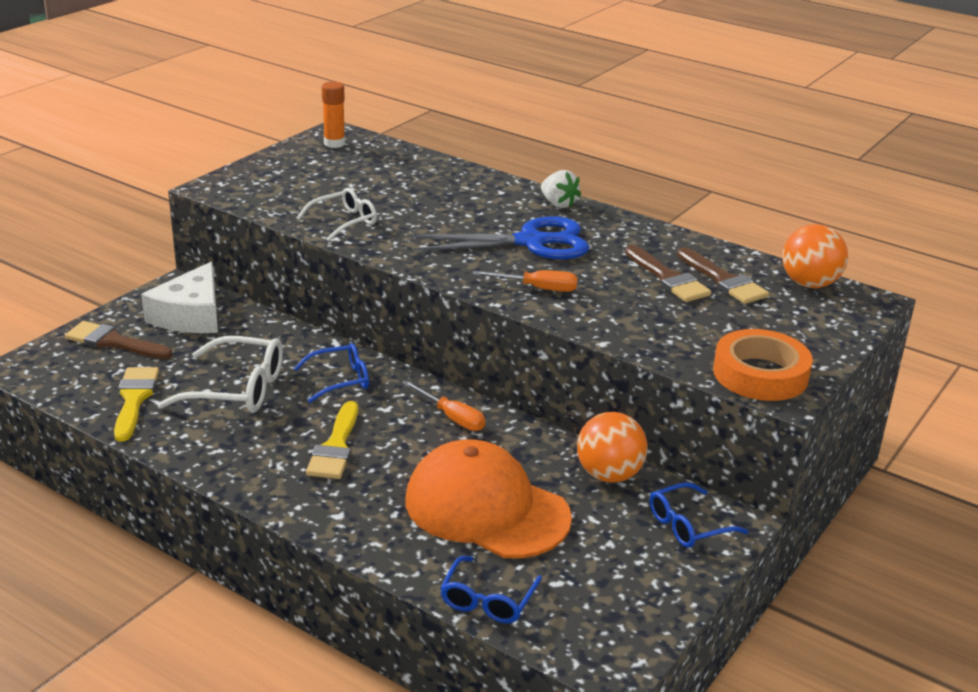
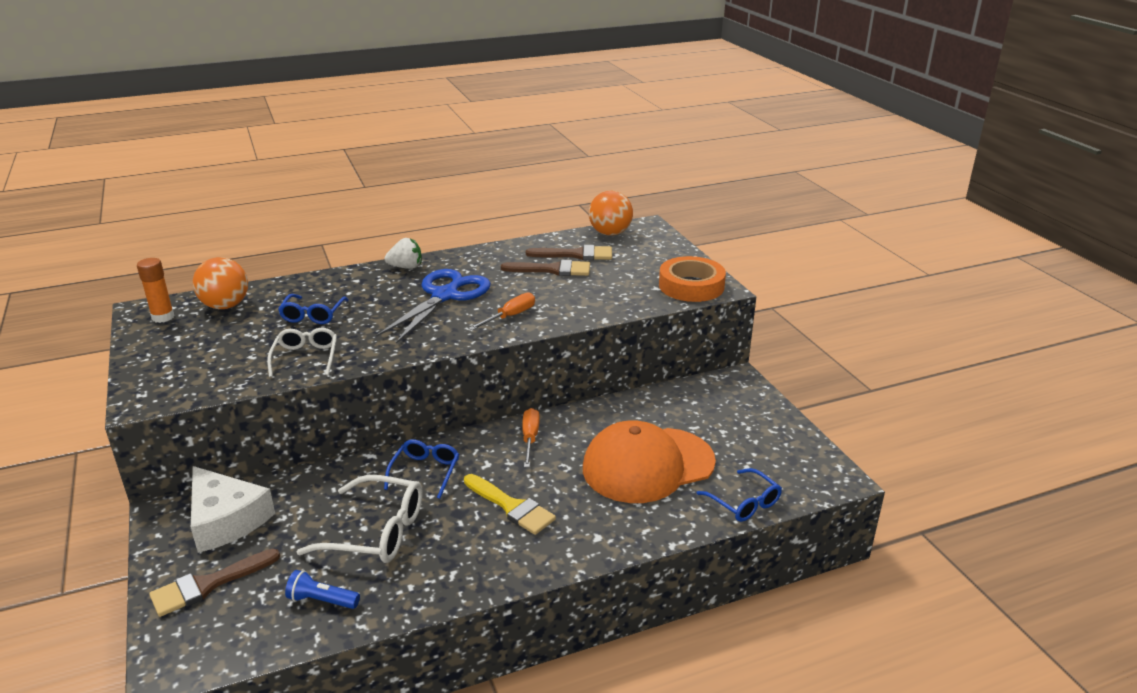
camera: 55 degrees left, 0 degrees up
(134, 399) = (322, 600): yellow brush -> blue flashlight
(237, 389) = (376, 532): white glasses -> white glasses turned 60 degrees clockwise
(452, 417) = (530, 438): orange screwdriver -> orange screwdriver turned 75 degrees counterclockwise
(609, 475) = (655, 402): orange ball -> orange ball (225, 306)
(688, 525) = (728, 395): blue glasses -> blue glasses (313, 315)

